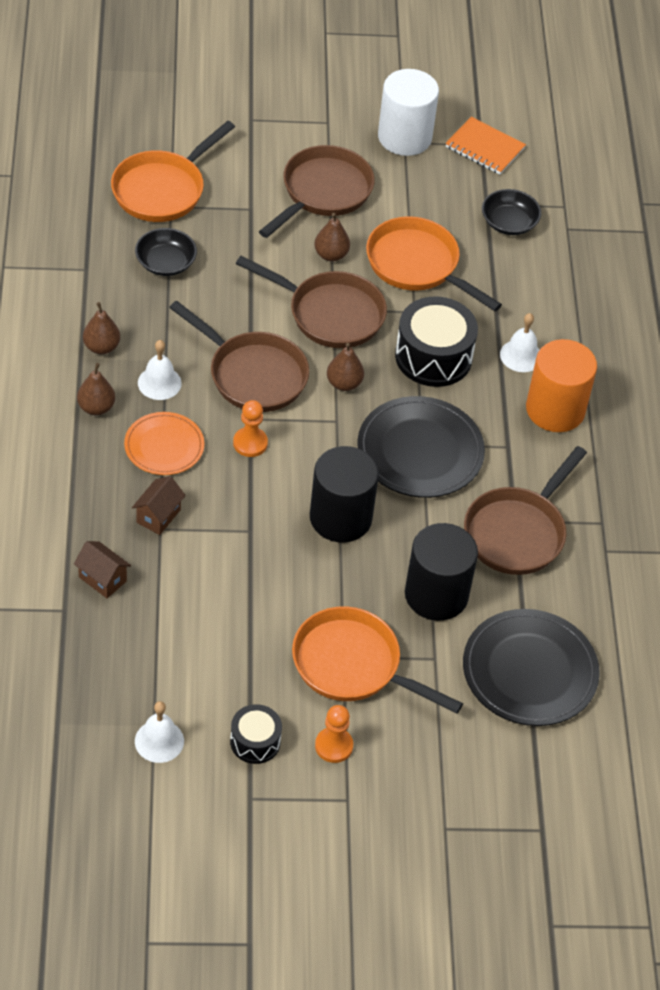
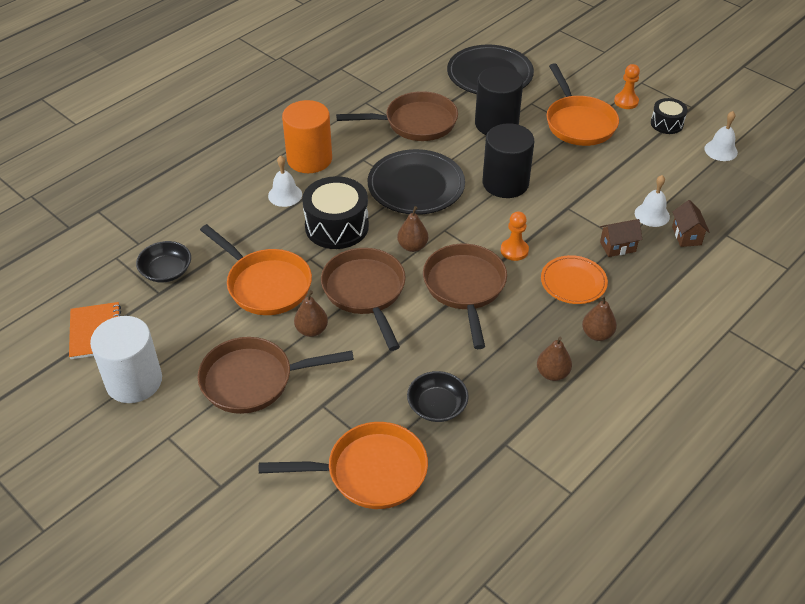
camera: 130 degrees left, 5 degrees down
(159, 383) = (535, 322): white bell -> white bell (652, 214)
(417, 265) = (265, 284): orange pan -> orange pan turned 45 degrees counterclockwise

